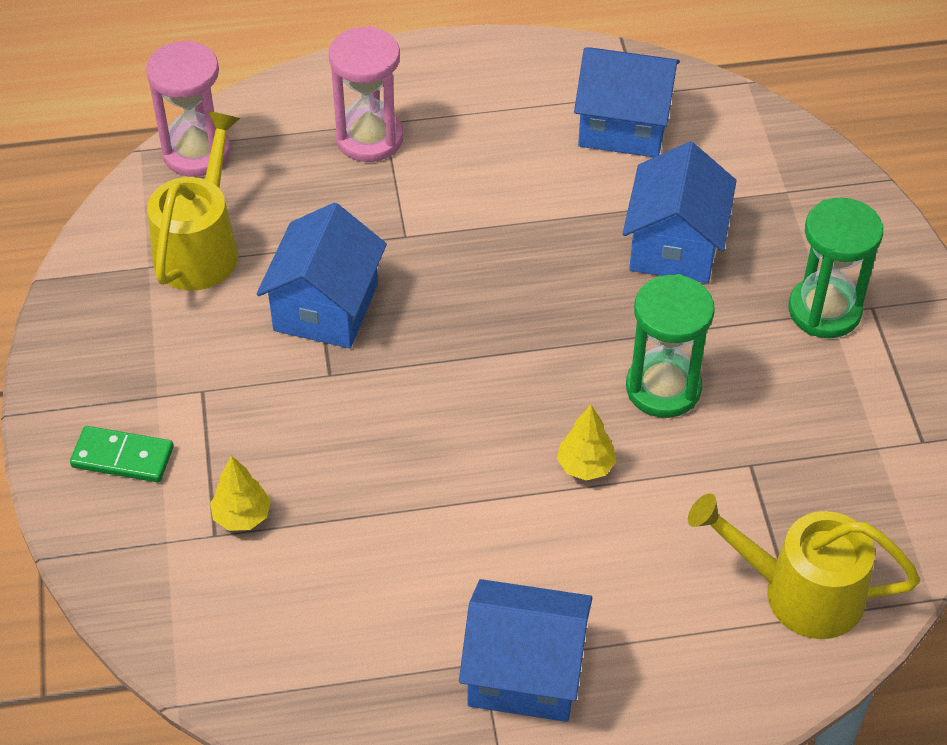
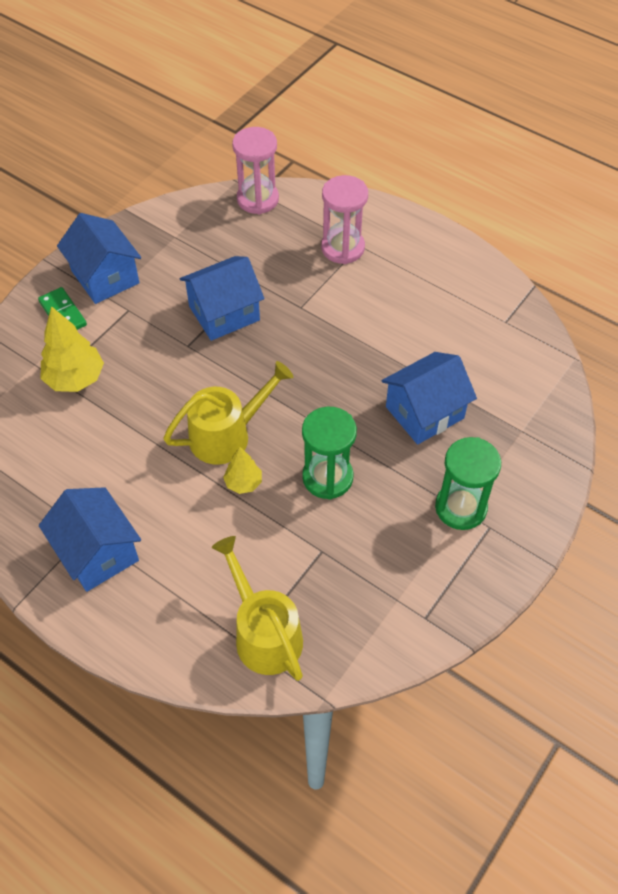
camera: 45 degrees right, 5 degrees up
(200, 247) = (206, 244): yellow watering can -> yellow watering can (227, 435)
(242, 516) = (75, 379): yellow tree -> yellow tree, size x1.73
(624, 126) = (476, 332): blue house -> blue house (105, 277)

